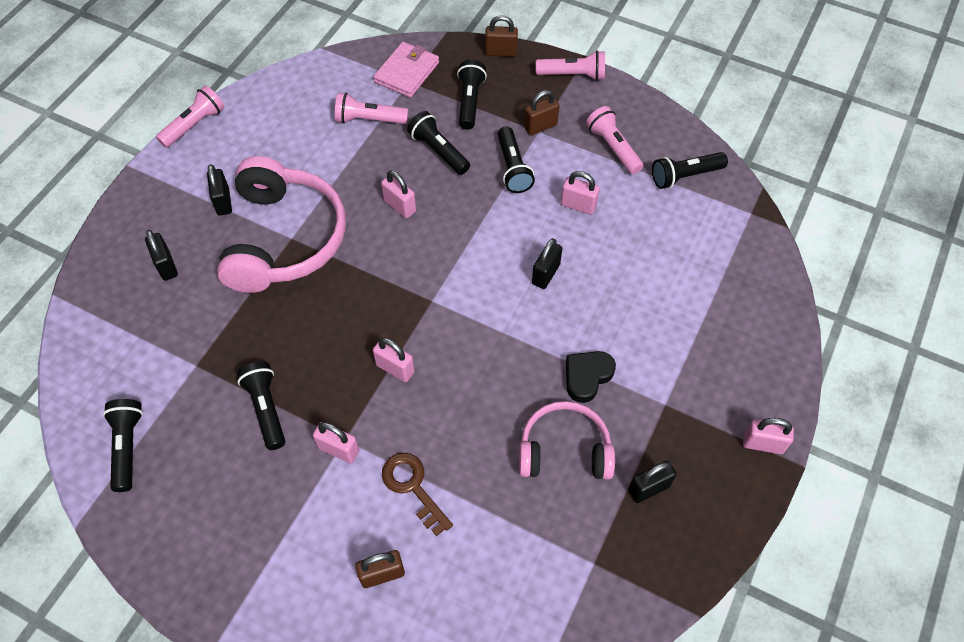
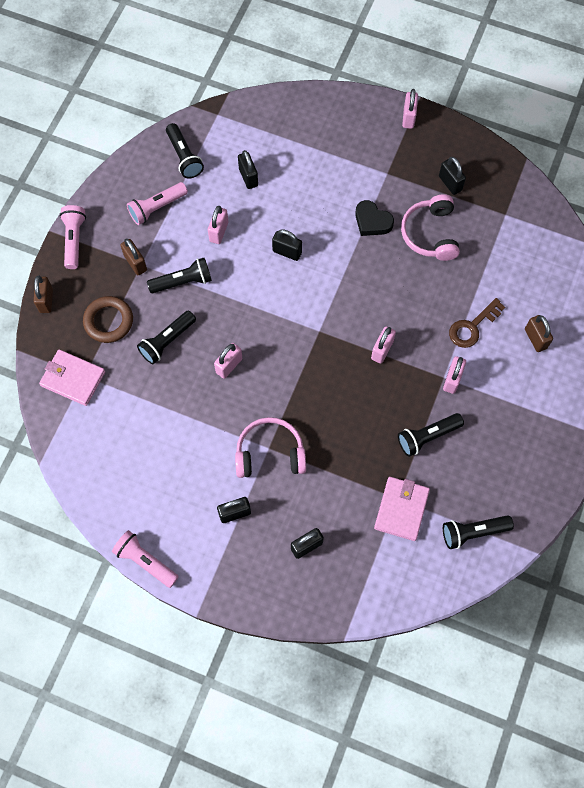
camera: 95 degrees left, 10 degrees up
(180, 368) = (401, 509): none -> pink wallet
(284, 238) = (270, 453): pink headphones -> pink headphones, size x0.60
(369, 120) = (133, 404): pink flashlight -> none
(470, 102) = (108, 321): black flashlight -> brown ring
(656, 240) = (248, 177): none -> black padlock

